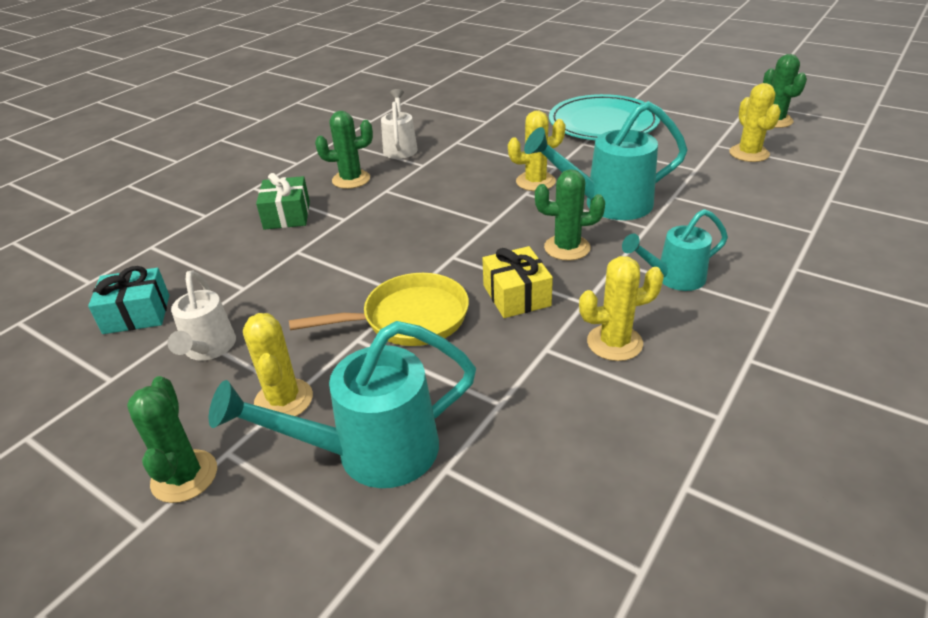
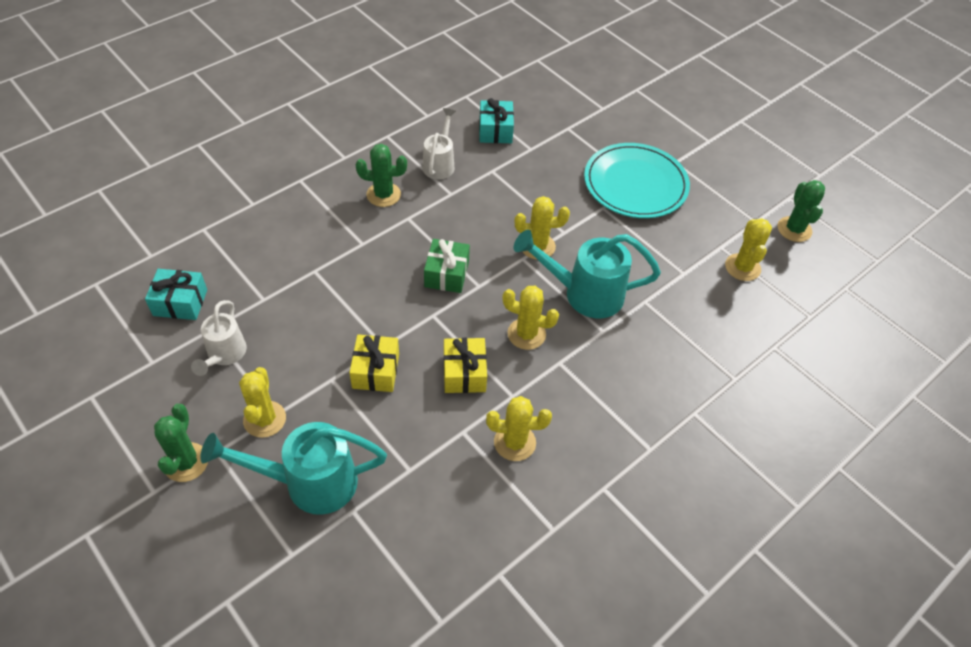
camera: 10 degrees right, 15 degrees up
(287, 215) = (318, 224): green gift -> green gift (446, 274)
(409, 319) = (375, 371): yellow pan -> yellow gift
(444, 117) = (495, 130): none -> turquoise gift
(567, 248) = (526, 334): green cactus -> yellow cactus
(673, 278) = (593, 393): turquoise watering can -> none

